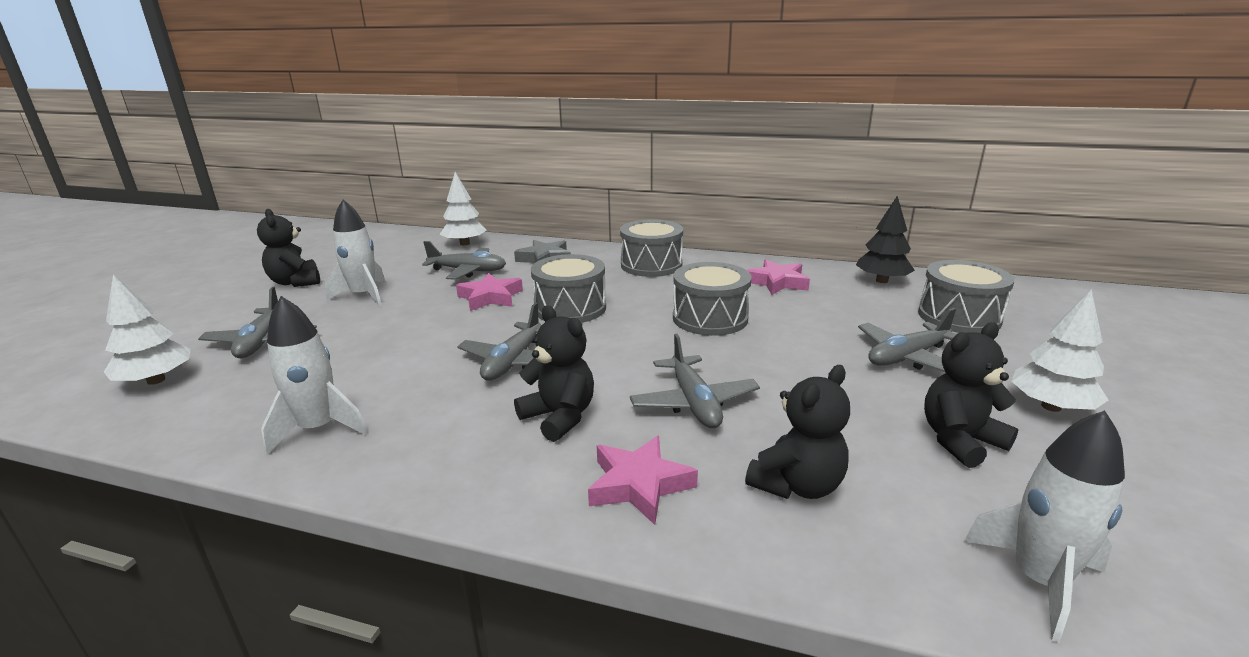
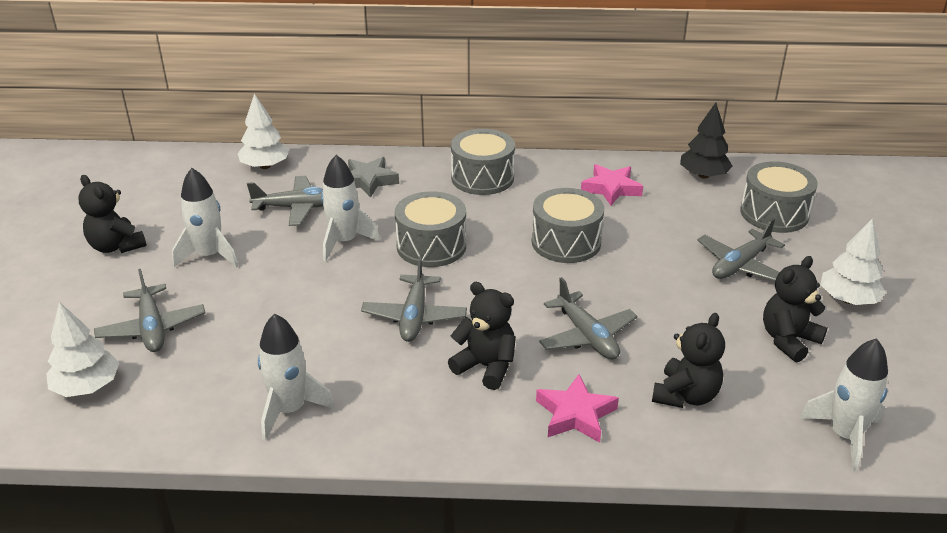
camera: 15 degrees left, 10 degrees up
(490, 297) = (344, 242): pink star -> white rocket

